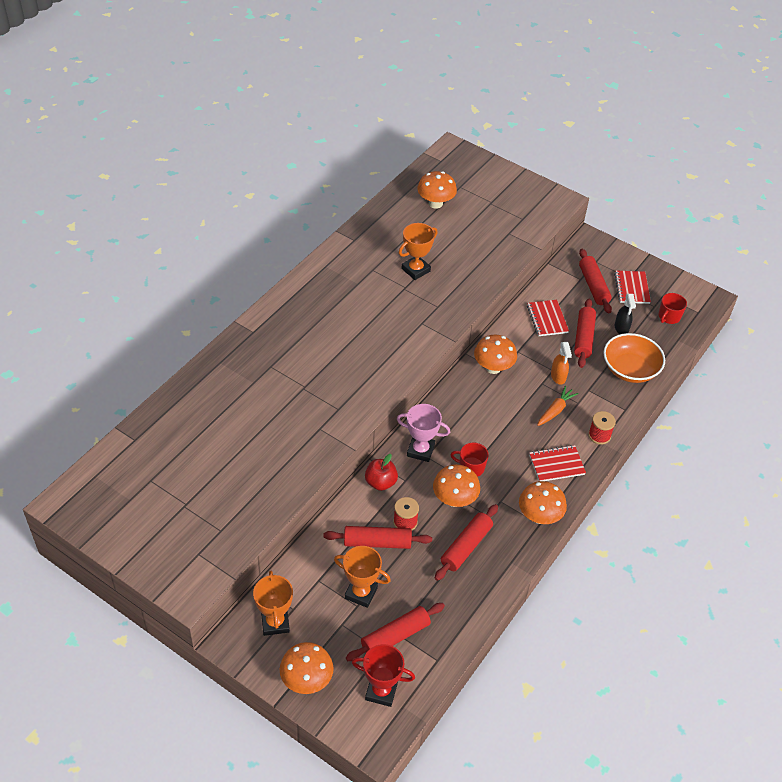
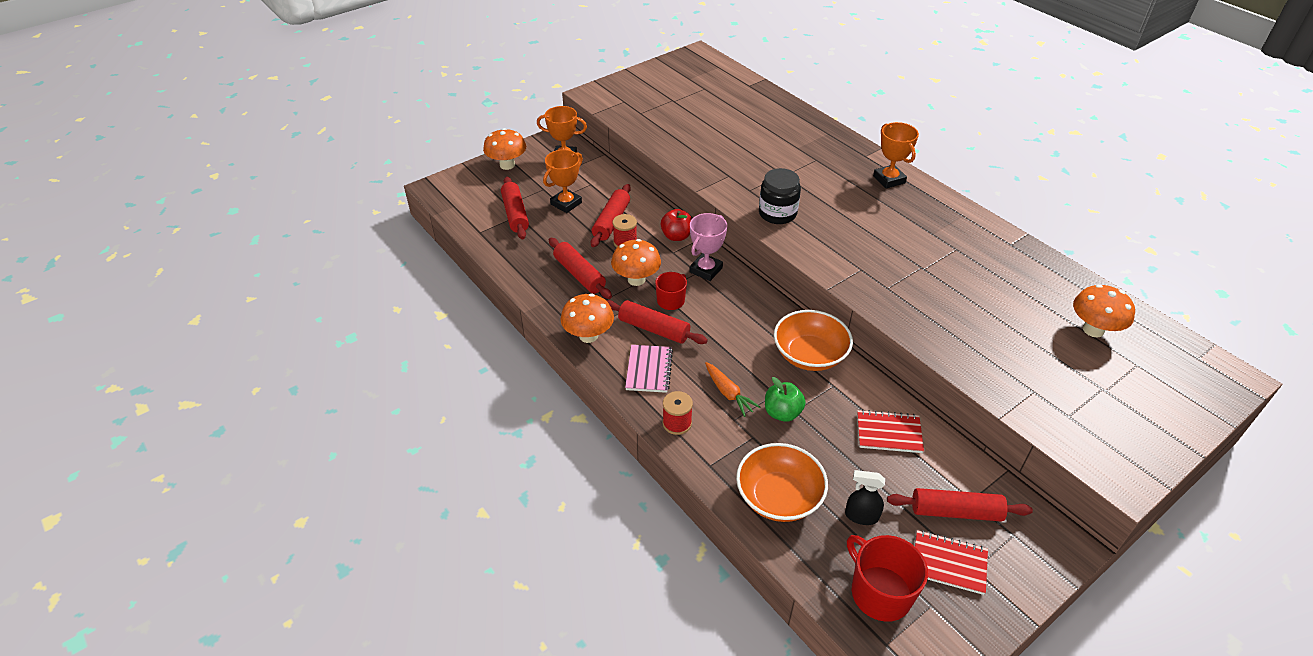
camera: 110 degrees right, 5 degrees down
(367, 384) = (777, 213): none -> black jar
(381, 691) = (473, 198): red trophy -> none
(415, 270) = (955, 283): orange trophy -> orange trophy (889, 179)
(493, 368) = (809, 355): orange mushroom -> orange bowl
(556, 464) = (649, 370): red notebook -> pink notebook
(558, 376) = (782, 413): orange spray bottle -> green apple
(583, 338) = (847, 463): red rolling pin -> red rolling pin (654, 329)
(669, 317) = (879, 592): red mug -> red mug, size x1.61

